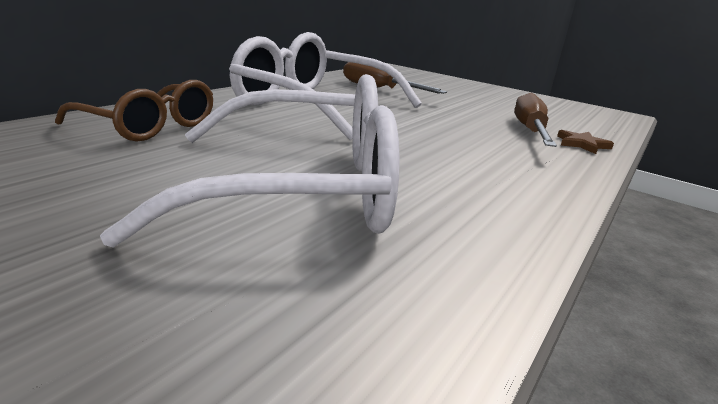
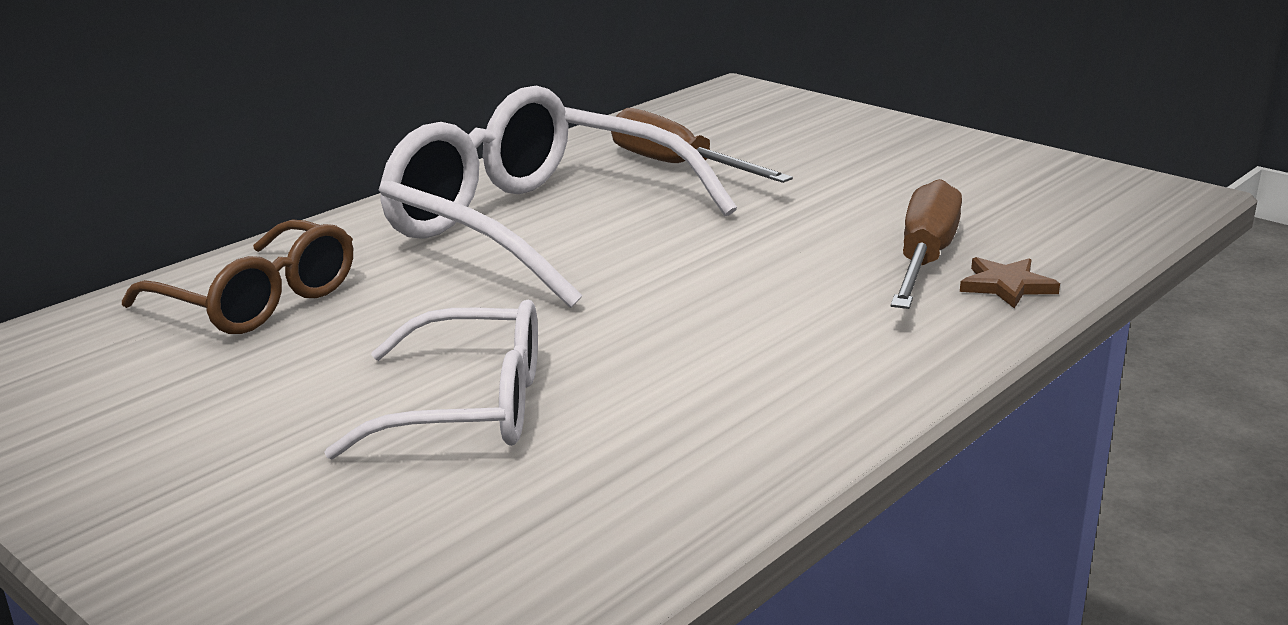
camera: 10 degrees right, 0 degrees up
(303, 189) = (470, 407): white glasses -> white glasses, size x0.59

